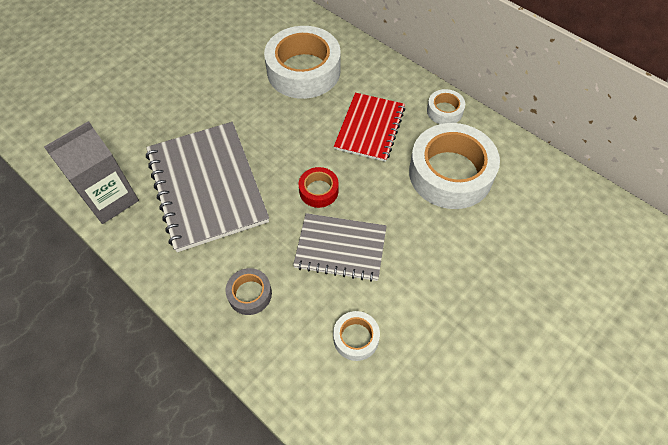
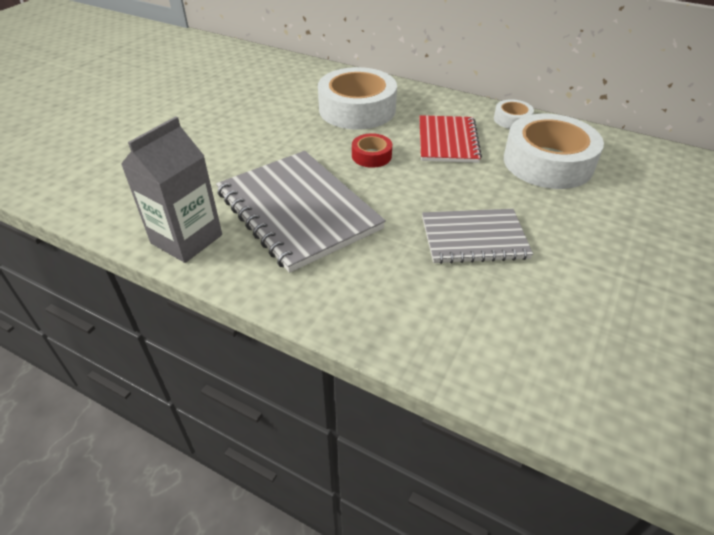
camera: 15 degrees left, 15 degrees down
(250, 294) = (395, 297): grey tape -> none
(318, 191) = (423, 195): red tape -> red tape (371, 156)
(356, 338) = (539, 314): white tape -> none

